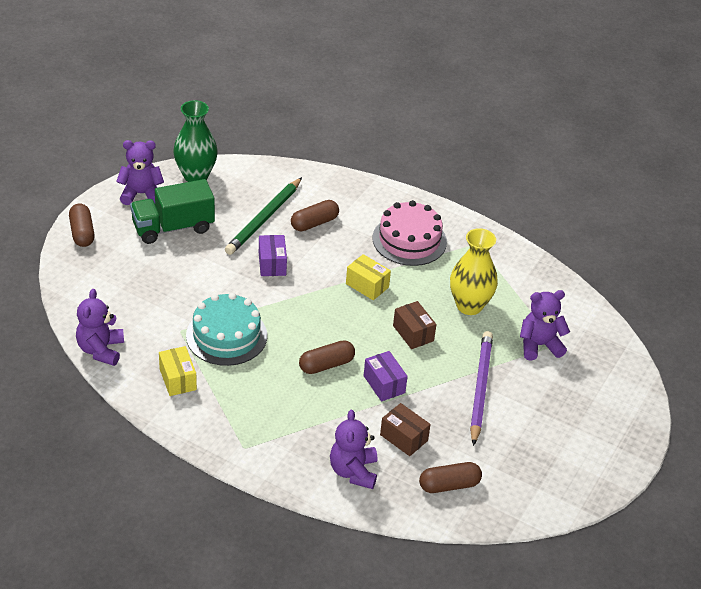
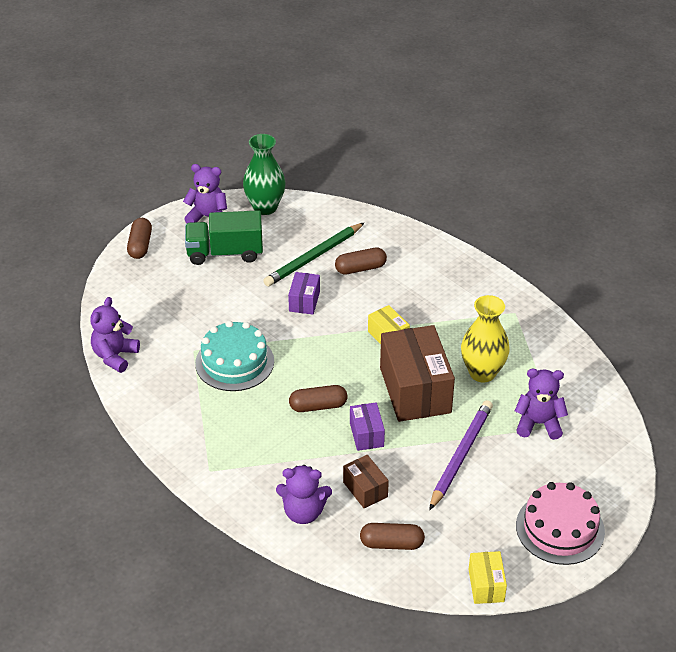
camera: 20 degrees right, 0 degrees up
(178, 379) = (173, 395): yellow box -> yellow box (486, 585)
(353, 471) = (303, 512): purple teddy bear -> purple teddy bear turned 105 degrees counterclockwise
(409, 240) = (448, 299): pink cake -> pink cake (560, 528)
(413, 333) = (415, 390): brown box -> brown box, size x2.06

